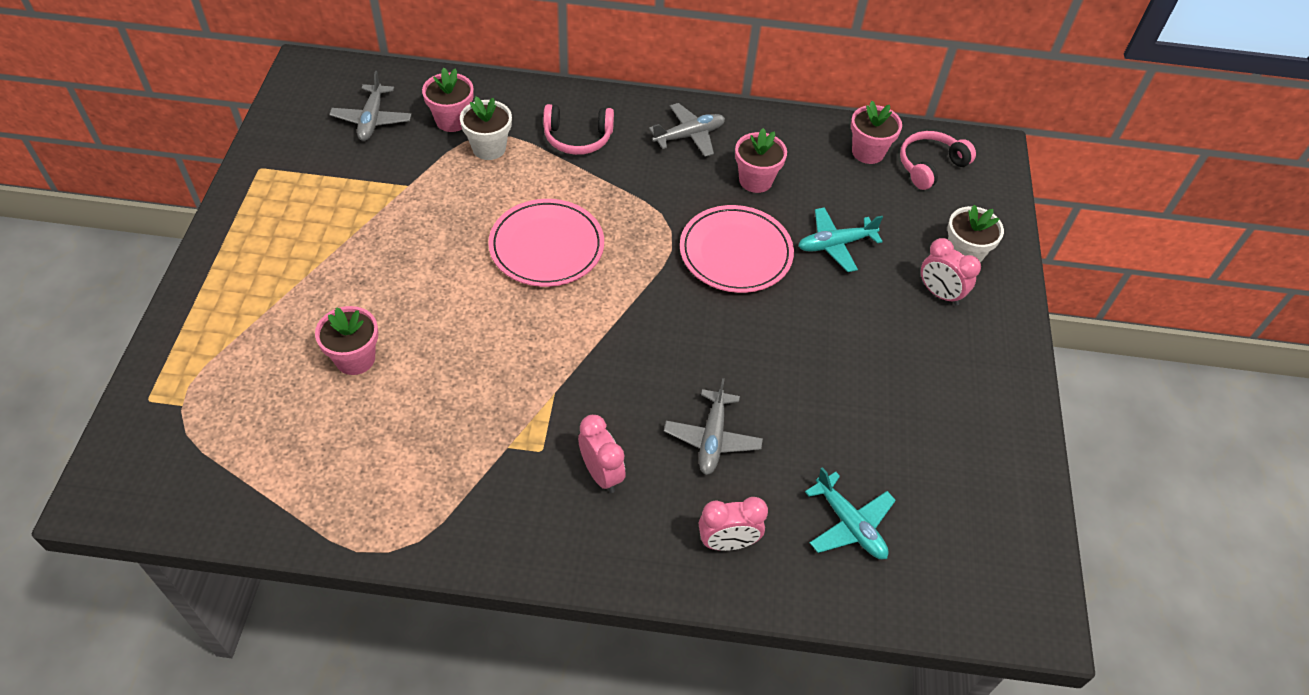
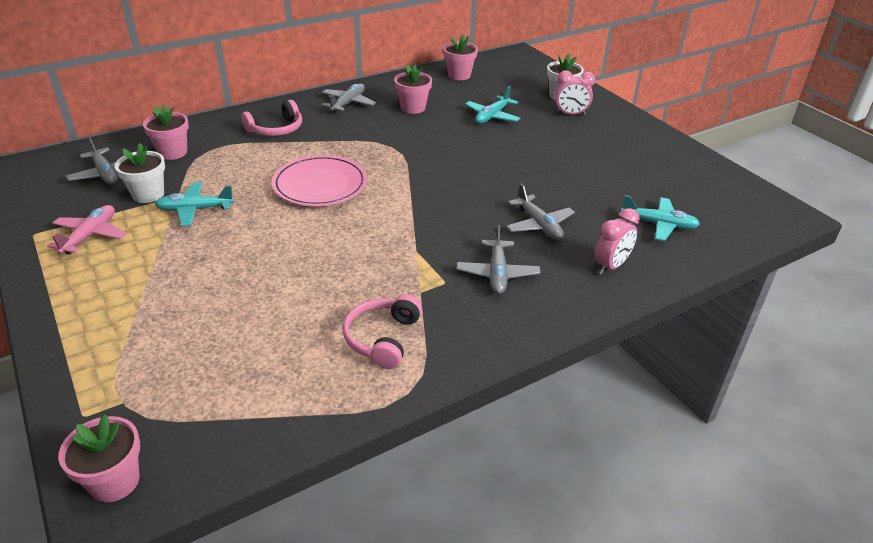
camera: 35 degrees left, 15 degrees down
(299, 197) = (90, 236): none -> pink plane
(355, 358) = (247, 301): pink flower pot -> pink flower pot (114, 481)
(407, 214) = (195, 209): none -> turquoise plane
(489, 148) = (218, 155): white flower pot -> white flower pot (148, 194)
(601, 474) = (497, 273): pink clock -> grey plane
(735, 253) = (442, 141): pink plate -> none
(930, 166) = (498, 69): pink headphones -> pink headphones (382, 338)

